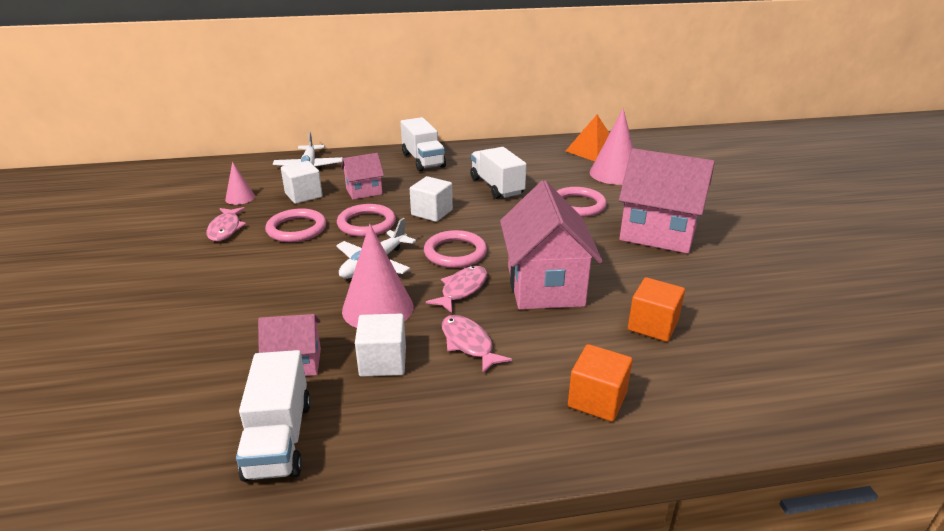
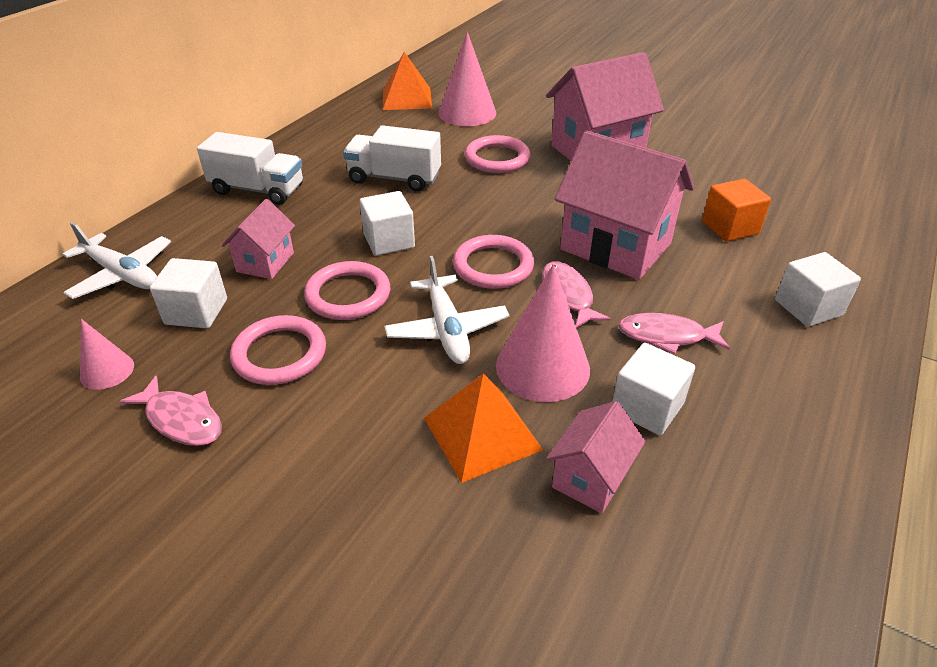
camera: 50 degrees left, 10 degrees up
(279, 439) = (724, 549): white truck -> none
(297, 312) = (482, 433): none -> orange pyramid
(597, 400) = (808, 307): orange cube -> white cube

